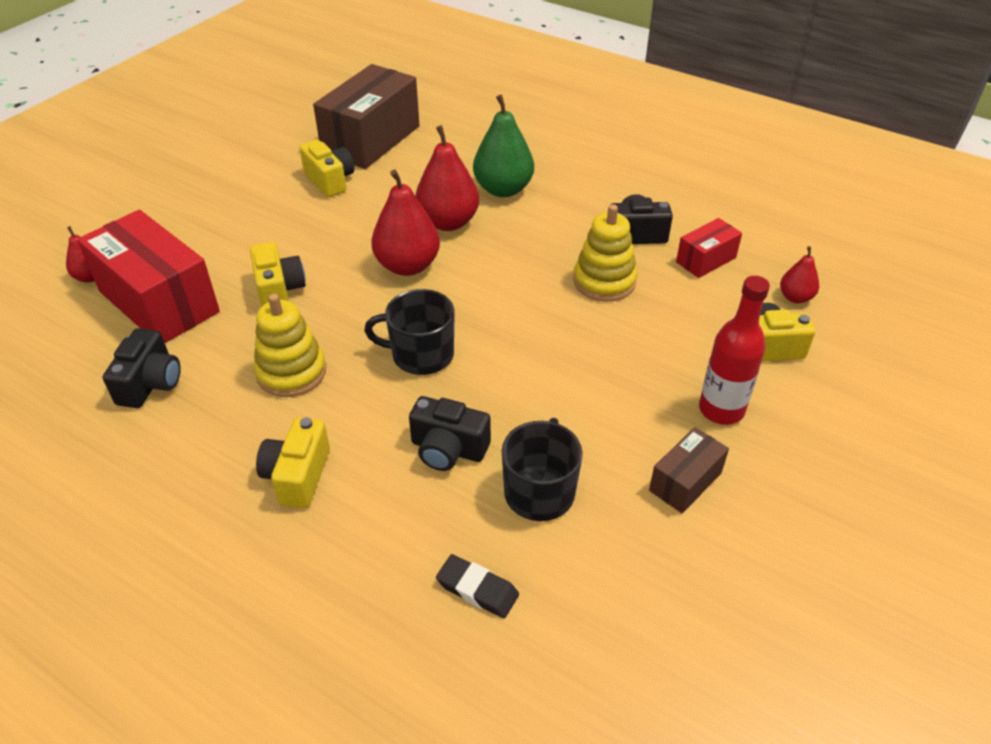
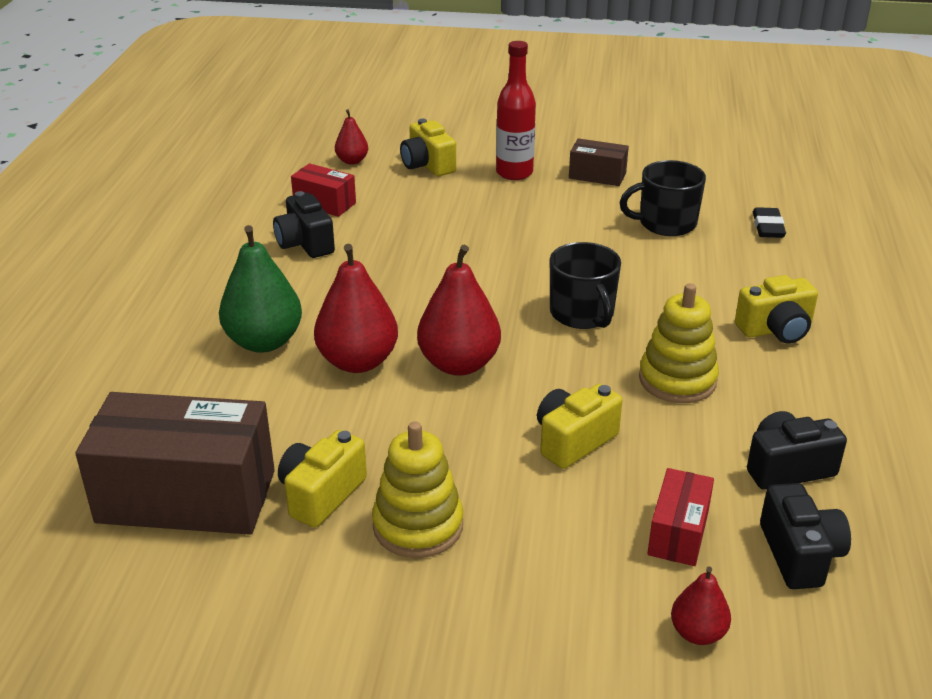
camera: 115 degrees left, 10 degrees down
(158, 302) = (678, 533): red box -> red box, size x0.49
(448, 449) = (671, 269): black camera -> black camera (799, 554)
(604, 281) = (396, 245): yellow stacking toy -> yellow stacking toy (418, 526)

